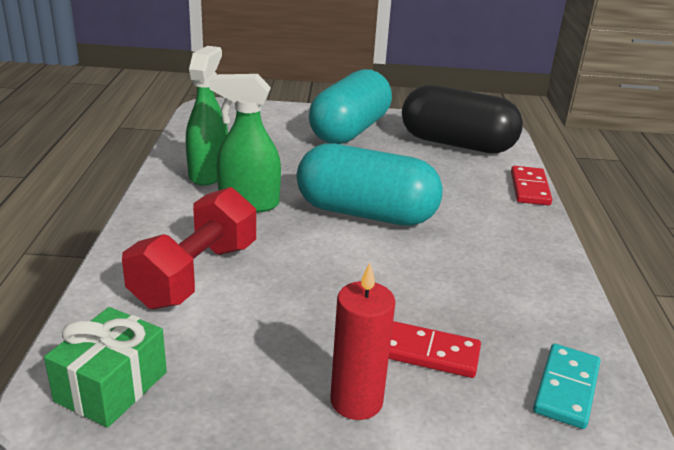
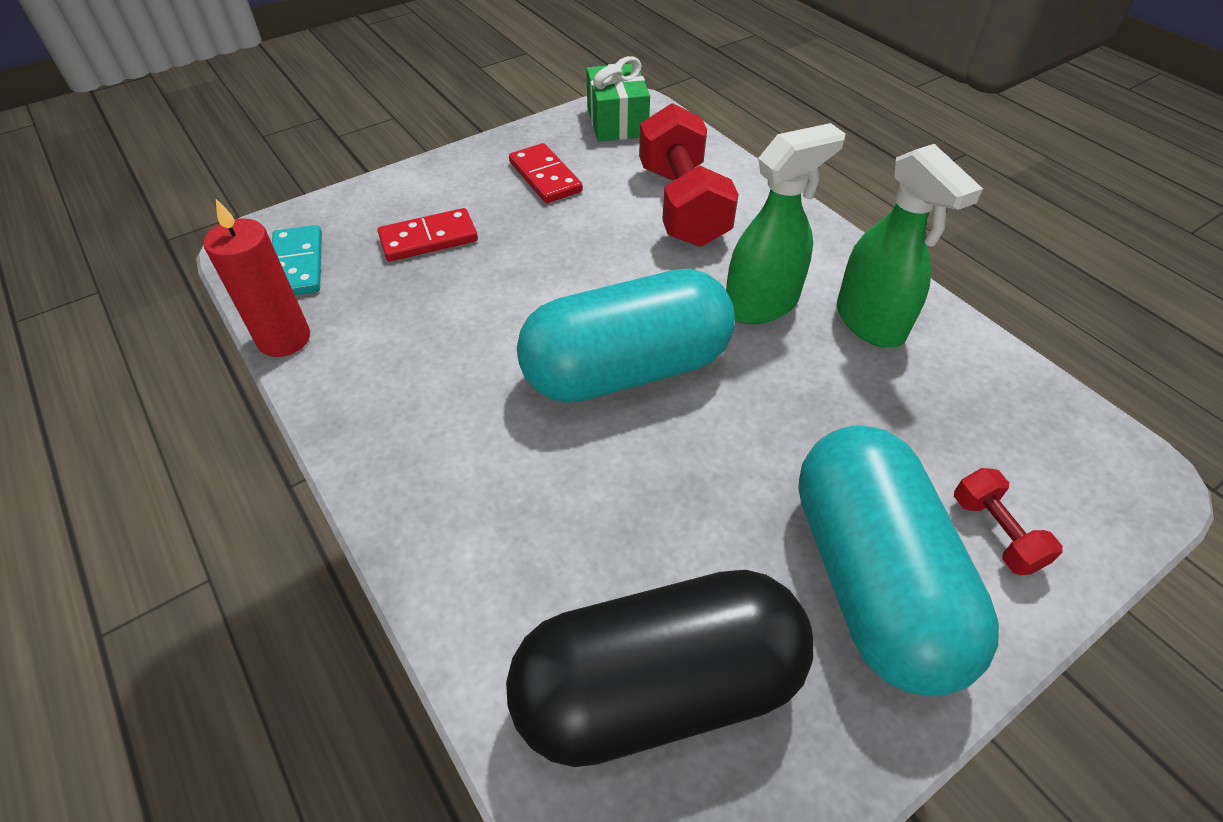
camera: 145 degrees right, 20 degrees up
(287, 120) = (995, 532): none -> red dumbbell
(356, 401) = (457, 183): red candle -> red candle (284, 339)
(530, 188) = (439, 599): red domino -> red domino (545, 177)

